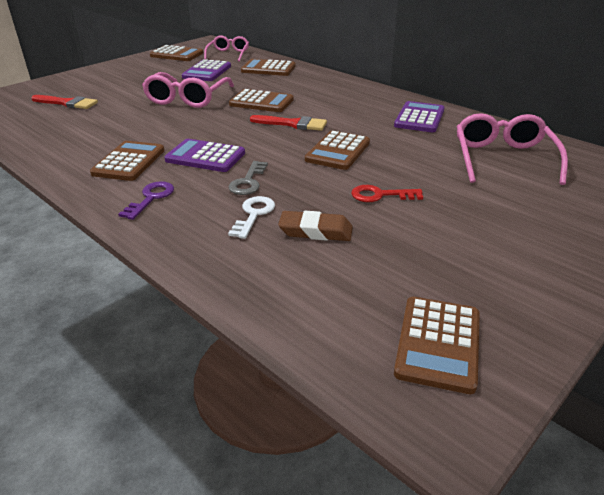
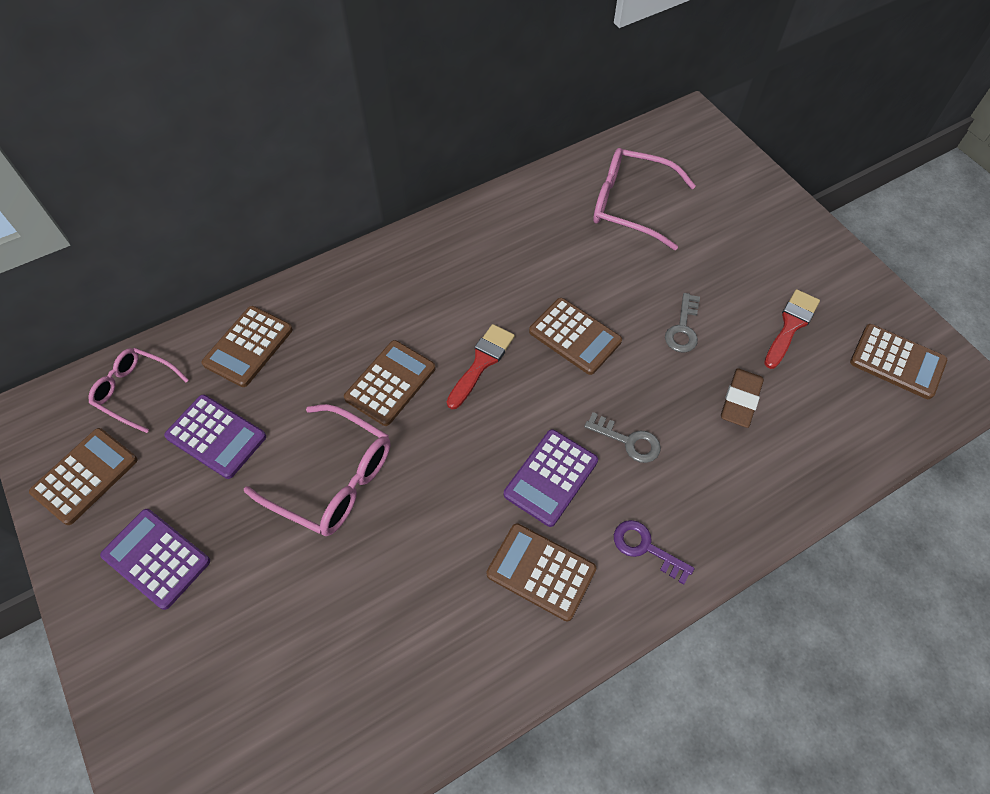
camera: 75 degrees left, 25 degrees up
(67, 103) = (272, 674): red brush -> red brush (791, 325)
(254, 215) = (701, 448): white key -> none
(380, 195) = (683, 328): red key -> grey key
(419, 118) = (509, 232): purple calculator -> purple calculator (156, 558)

